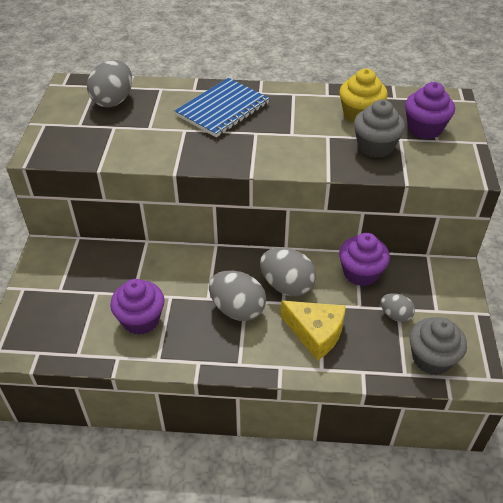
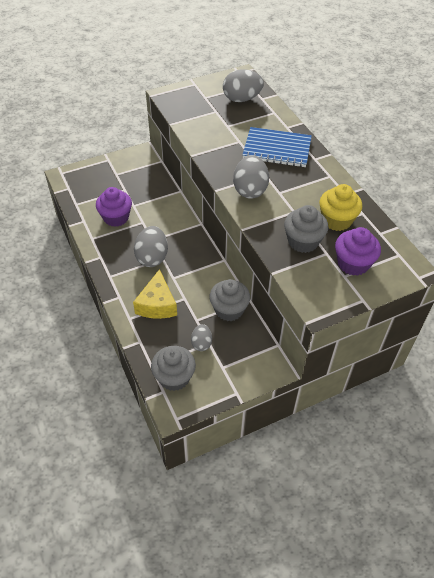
camera: 60 degrees right, 5 degrees up
(287, 286) = (189, 274): grey egg -> grey egg (250, 190)
(361, 273) = (229, 310): purple cupcake -> grey cupcake

